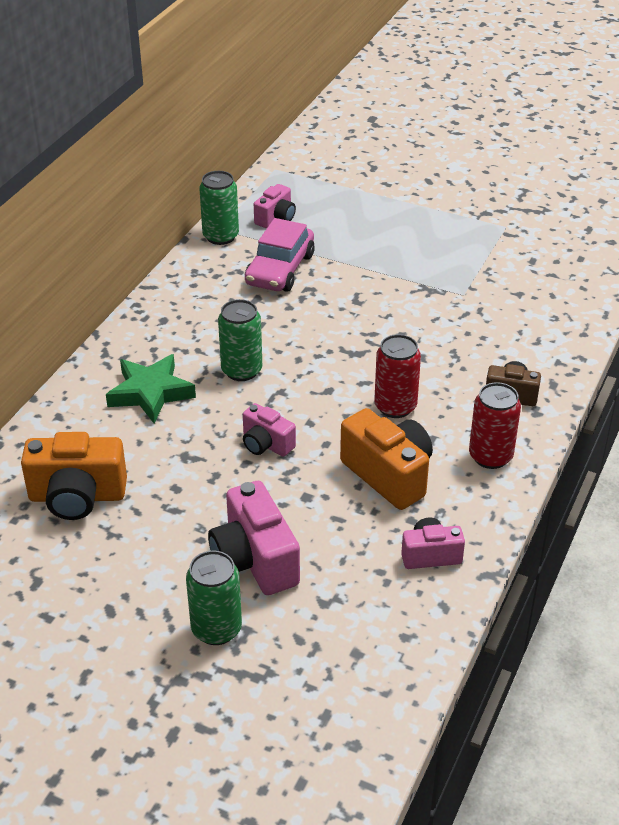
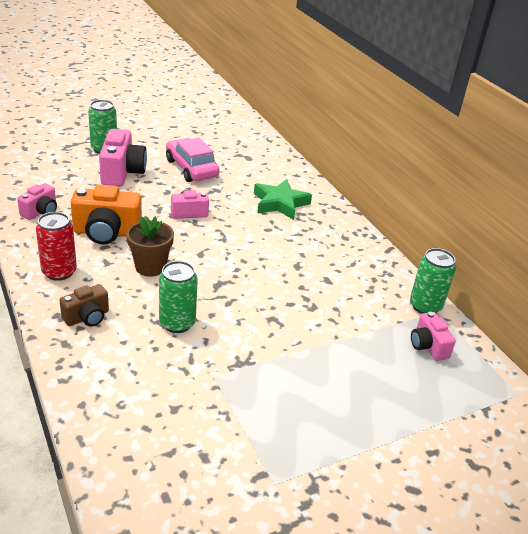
camera: 125 degrees right, 5 degrees down
(77, 496) = (231, 156): orange camera -> none
(241, 370) = (260, 237): green can -> green can (177, 323)
(254, 560) = (122, 173): pink camera -> pink camera turned 75 degrees clockwise
(280, 269) = (351, 308): pink car -> pink car (191, 168)
(395, 407) = (150, 267): red can -> brown flower pot

